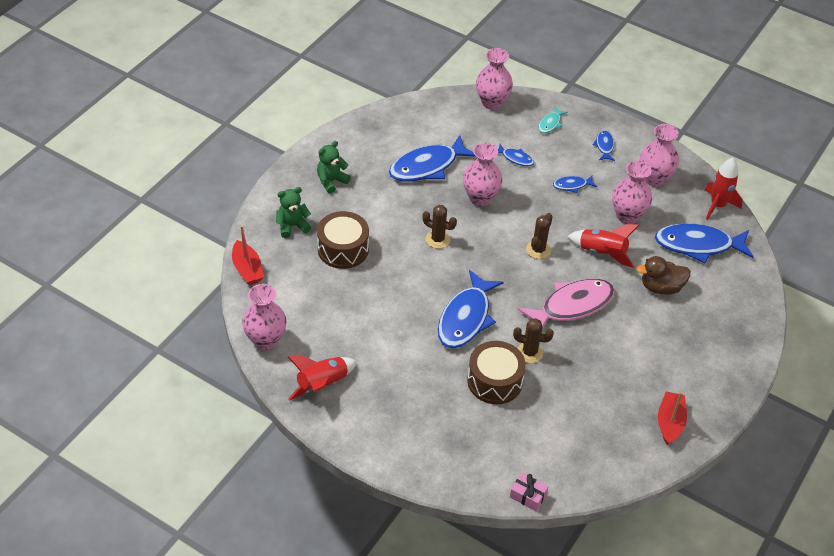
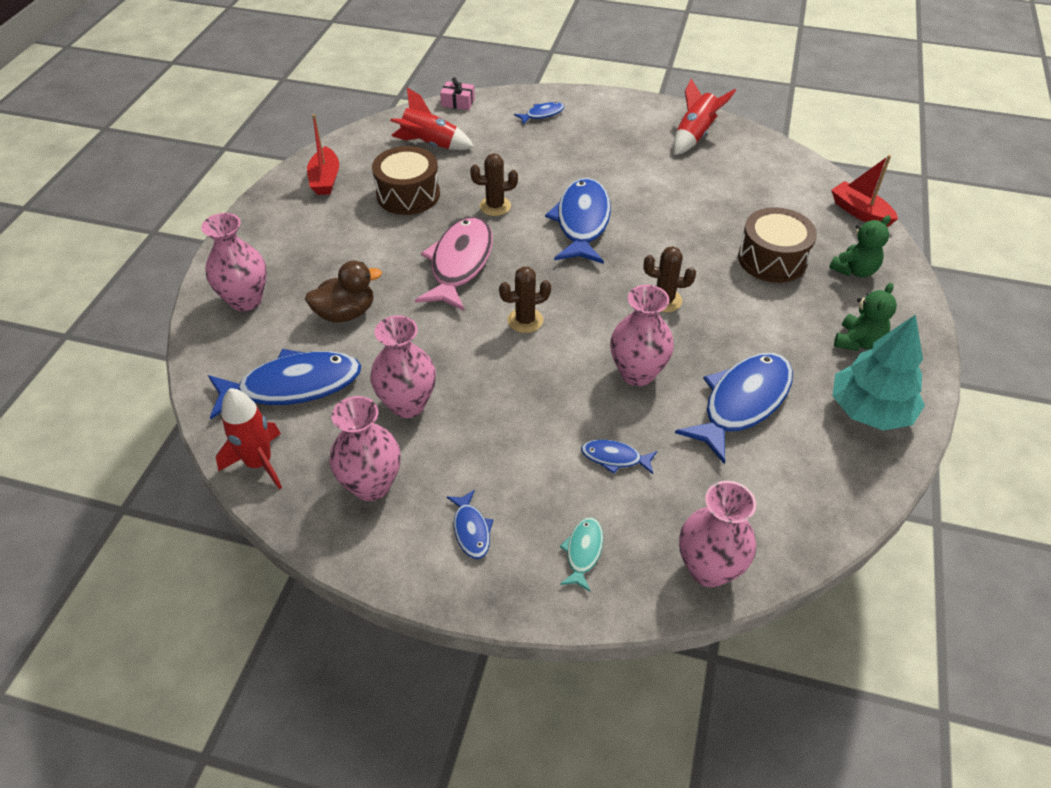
camera: 165 degrees right, 0 degrees up
(266, 340) = (779, 156): pink vase -> pink vase (246, 300)
(357, 144) = (870, 410): none -> turquoise tree
(494, 381) = (523, 174): brown drum -> brown drum (408, 194)
(538, 250) = (525, 320): brown cactus -> brown cactus turned 60 degrees clockwise
(572, 185) = (507, 433): blue fish -> blue fish (542, 114)
(572, 306) = (459, 263): pink fish -> pink fish turned 150 degrees clockwise
(602, 253) = (435, 339): red rocket -> red rocket (430, 145)

